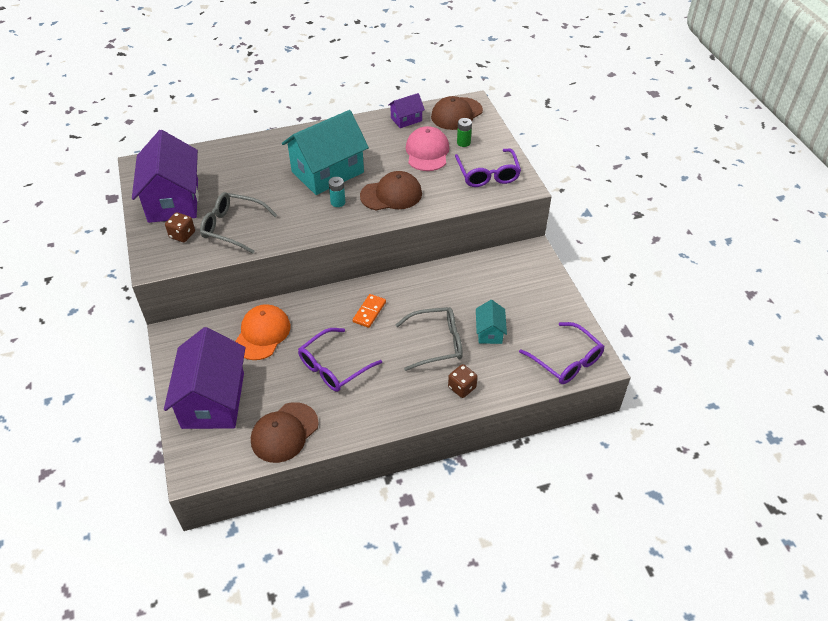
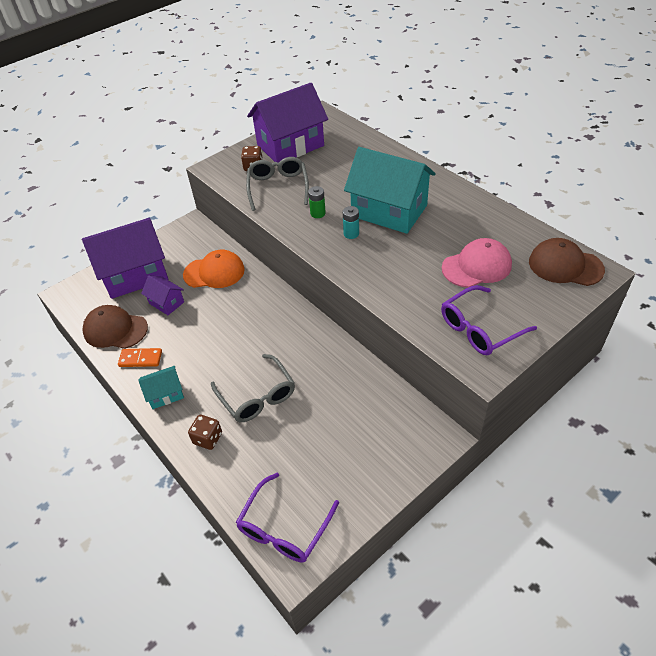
camera: 70 degrees right, 0 degrees up
(334, 367) = (197, 332): purple glasses -> none
(369, 312) = (273, 330): orange domino -> orange domino (140, 359)
(391, 194) = (388, 265): brown cap -> none
(406, 119) = (517, 231): purple house -> purple house (166, 303)
(463, 143) = (518, 289): green battery -> green battery (318, 213)
(489, 332) = (293, 436): turquoise house -> turquoise house (165, 394)

